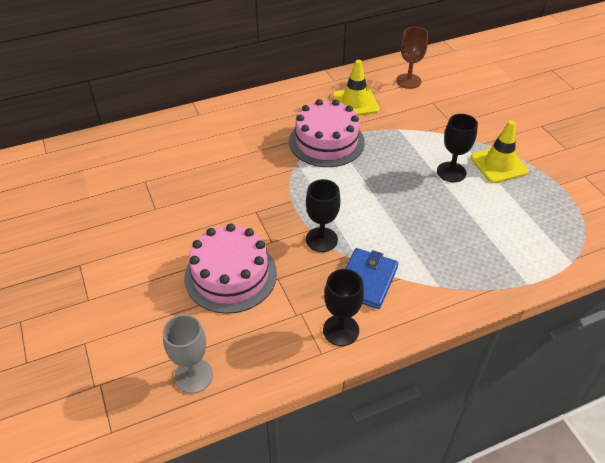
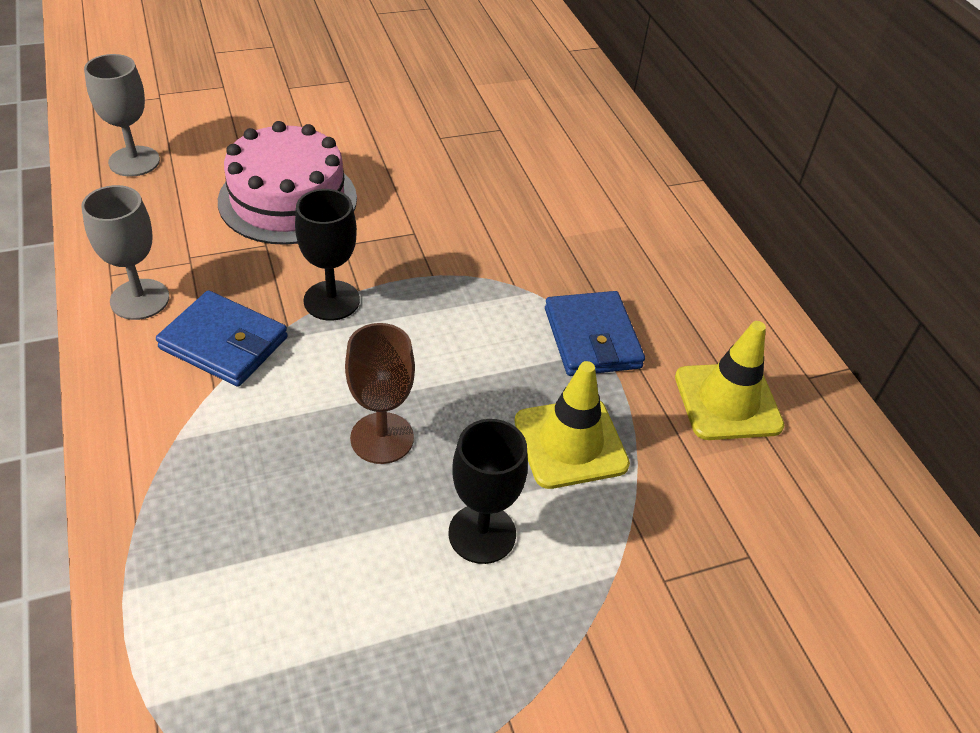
camera: 90 degrees right, 0 degrees up
(326, 141) = (592, 338): pink cake -> blue wallet
(341, 330) = (140, 299): black goblet -> grey goblet
(408, 81) = (834, 521): brown goblet -> brown goblet (382, 438)
(498, 164) = (500, 645): yellow traffic cone -> yellow traffic cone (570, 443)

